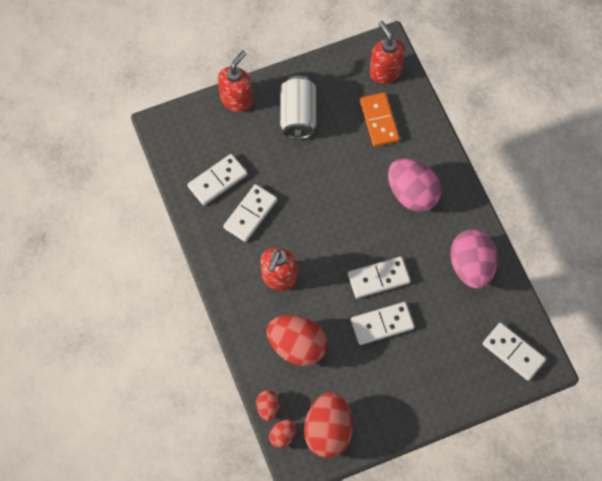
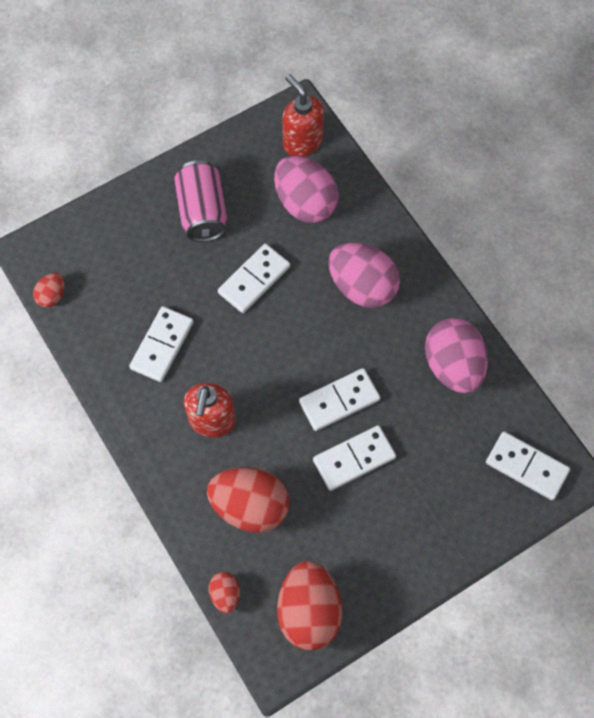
camera: 10 degrees left, 0 degrees up
(217, 180) = (113, 309): white domino -> white domino (254, 280)
(237, 99) = (122, 204): red soap dispenser -> none
(283, 436) = (251, 629): red egg -> red egg (52, 296)
(298, 115) = (202, 212): white can -> pink can
(379, 121) = (305, 203): orange domino -> pink egg

